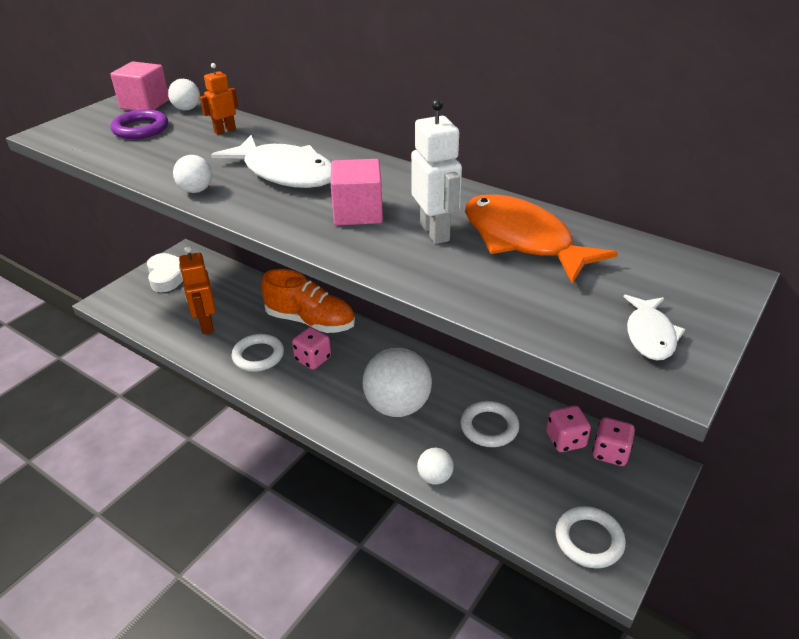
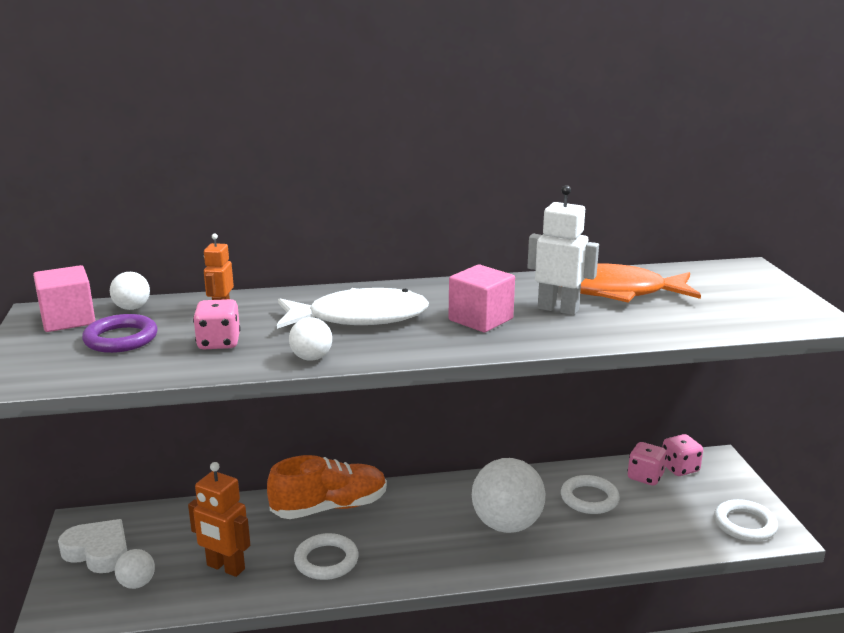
camera: 45 degrees left, 15 degrees down
(313, 359) = (382, 534): pink dice -> pink dice (219, 343)
(435, 477) = (607, 552): white ball -> white ball (137, 583)
(650, 335) = (775, 308): white fish -> none

